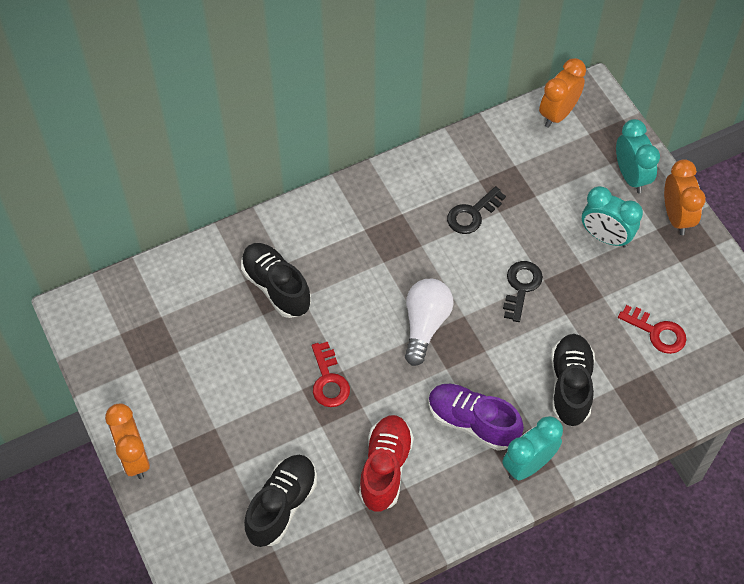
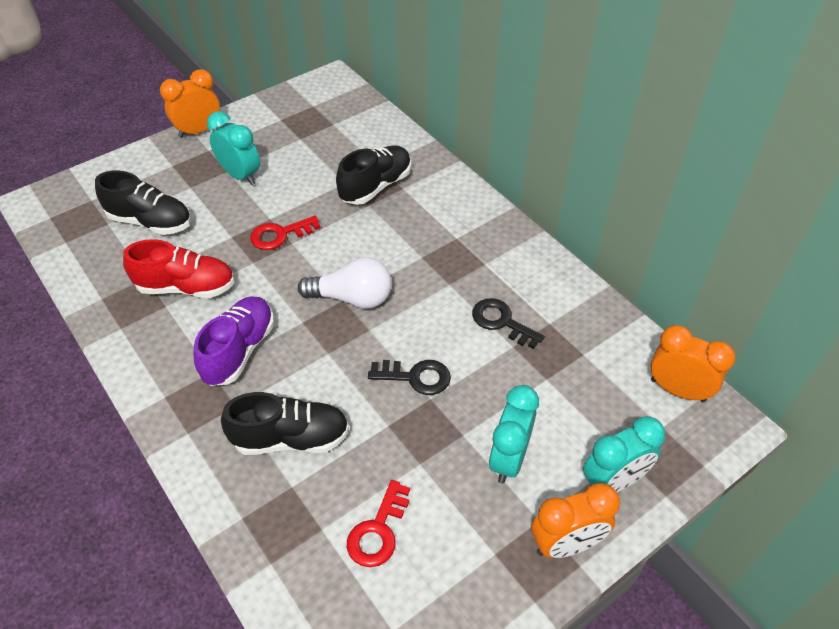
camera: 80 degrees right, 10 degrees down
(528, 465) = (188, 406): turquoise clock -> turquoise clock (240, 175)

